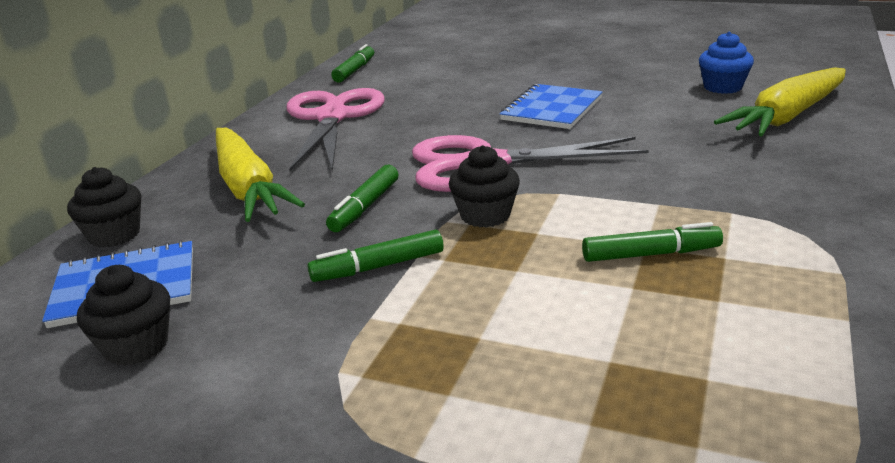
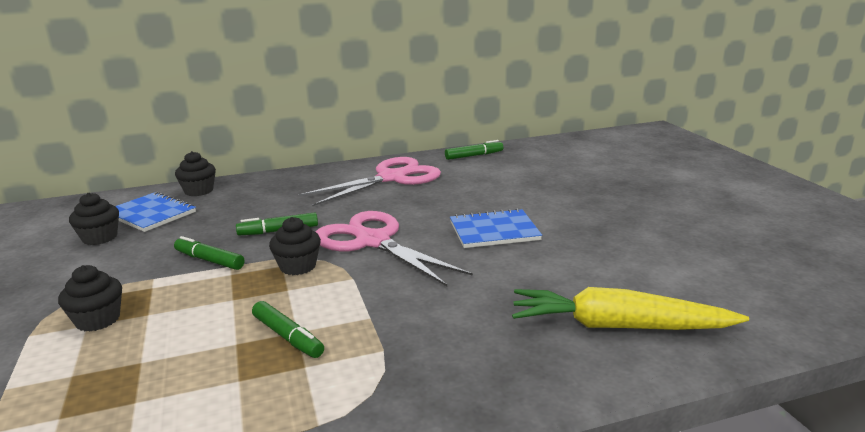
camera: 50 degrees right, 5 degrees down
(247, 188) = (275, 195): yellow carrot -> none
(443, 382) = (98, 320): none -> black cupcake
(722, 87) = (644, 279): blue cupcake -> none

